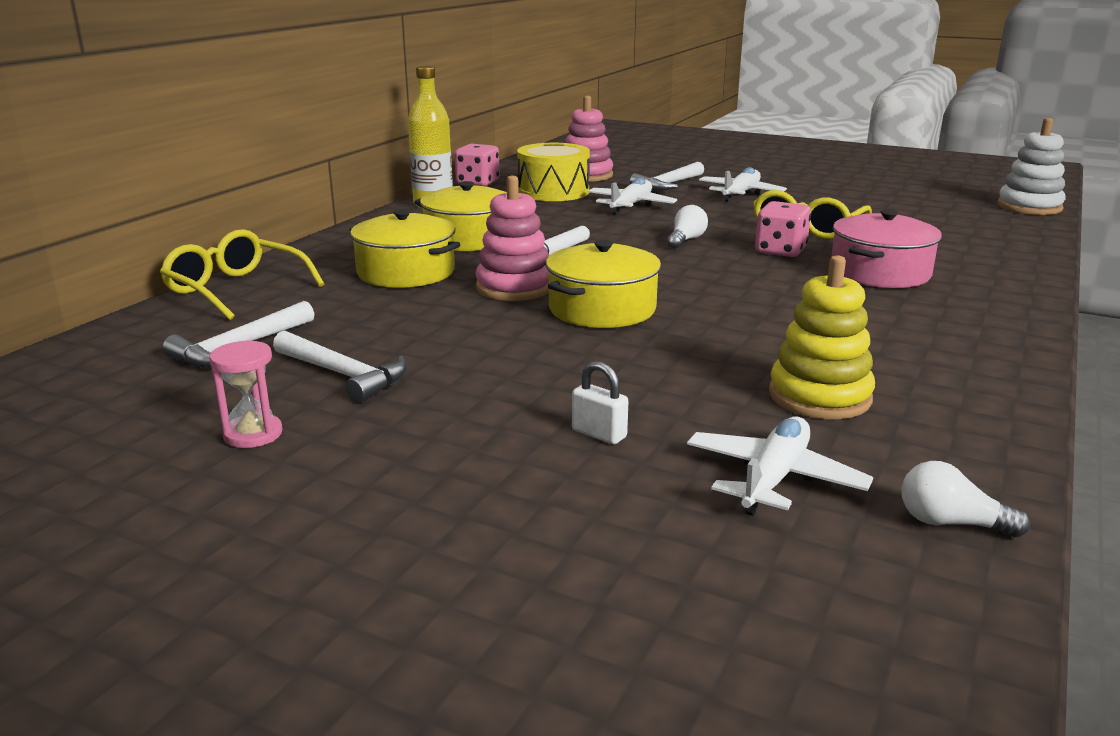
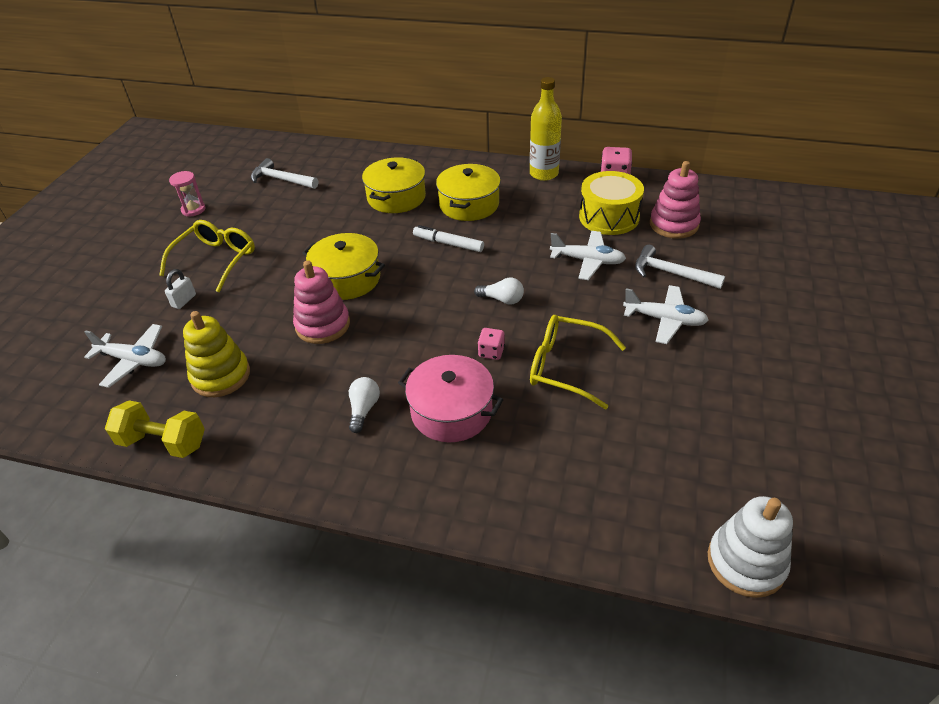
camera: 80 degrees right, 20 degrees up
(236, 289) = (357, 155): yellow glasses -> yellow glasses (216, 260)
(343, 375) = (251, 215): white hammer -> none
(514, 288) = (378, 240): pink stacking toy -> pink stacking toy (323, 325)
(780, 251) = (491, 352): pink dice -> pink dice, size x0.62
(951, 523) = (83, 421): white light bulb -> white light bulb (363, 409)
(980, 439) = (163, 442): none -> yellow dumbbell

